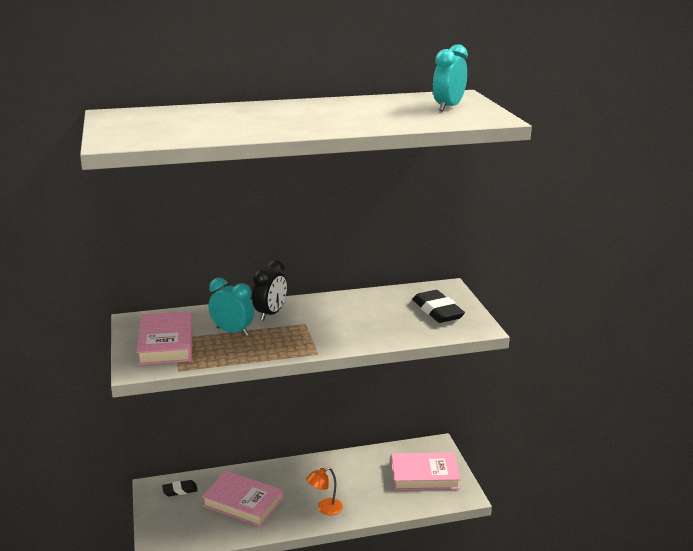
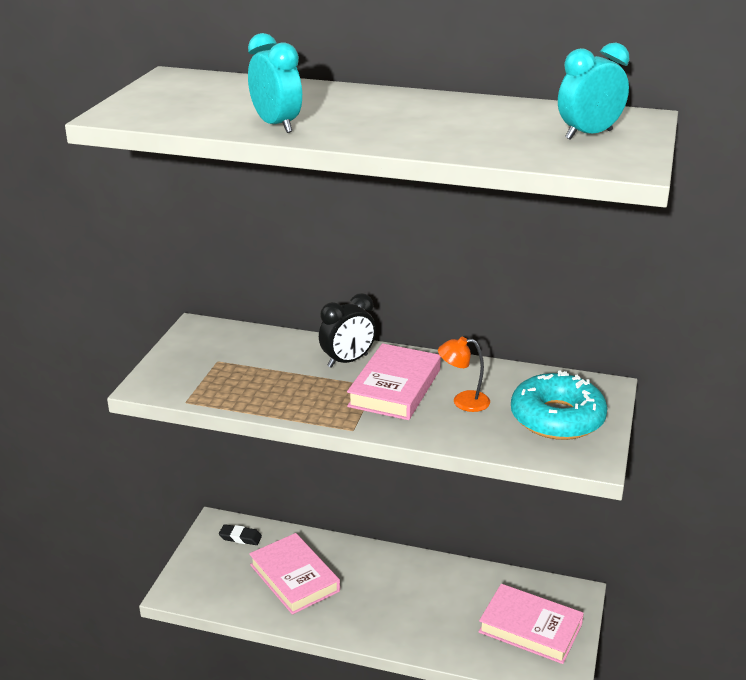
camera: 30 degrees right, 5 degrees up
(166, 343) = (203, 365): pink book -> pink book (395, 388)
(232, 332) = (284, 371): turquoise clock -> turquoise clock (276, 125)
(325, 508) = (378, 622): orange lamp -> orange lamp (463, 401)
(437, 311) = (557, 418): black eraser -> turquoise donut

